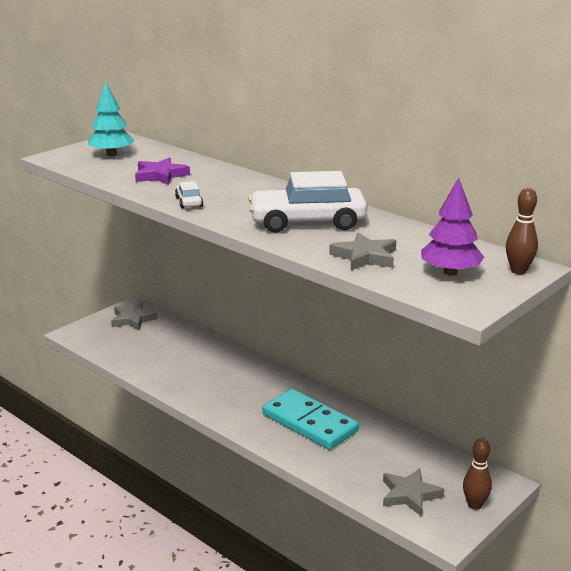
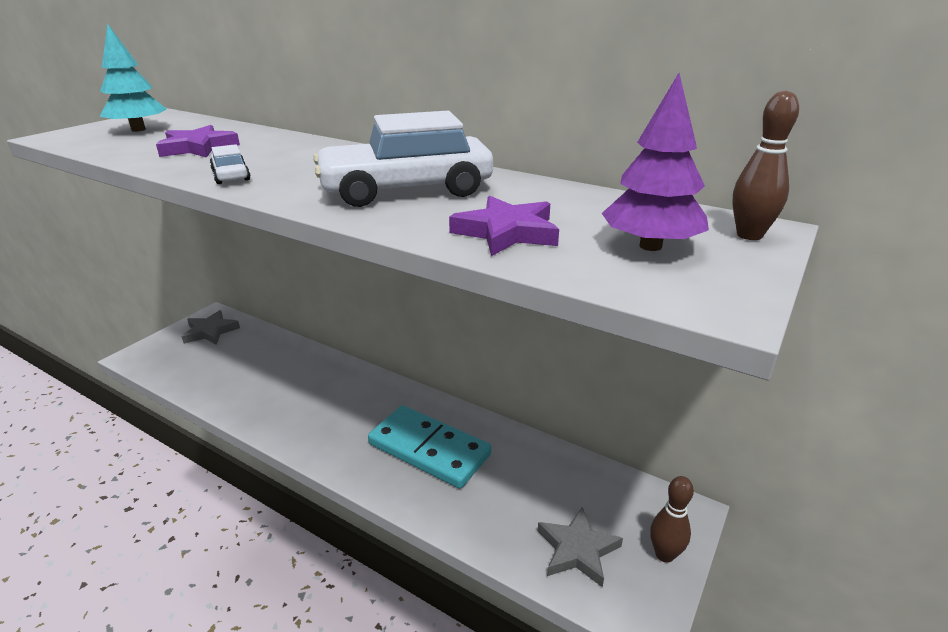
camera: 10 degrees left, 5 degrees up
(365, 256) = (507, 232): grey star -> purple star

